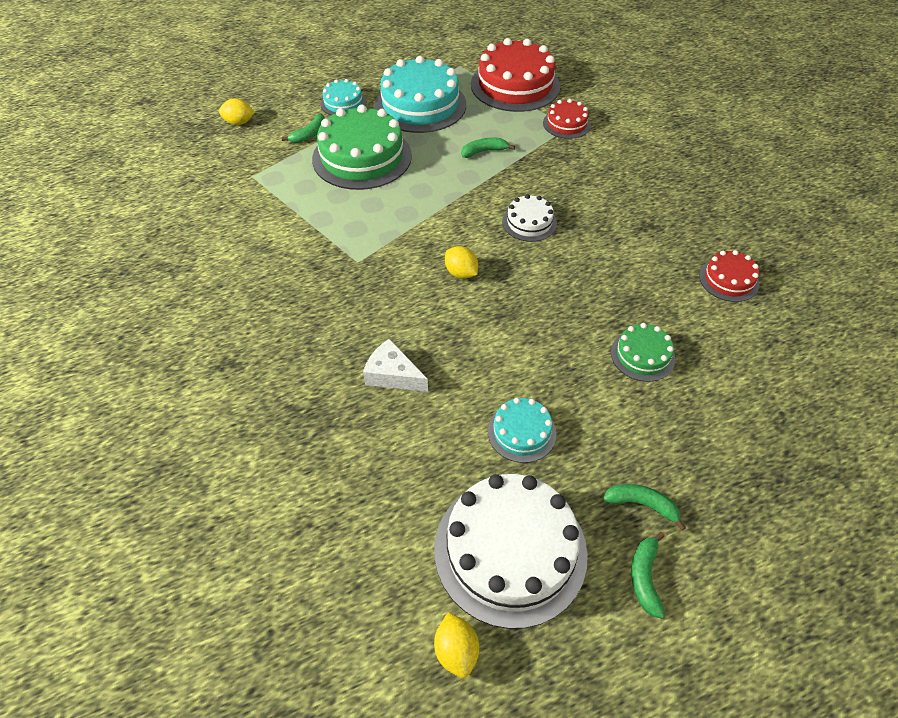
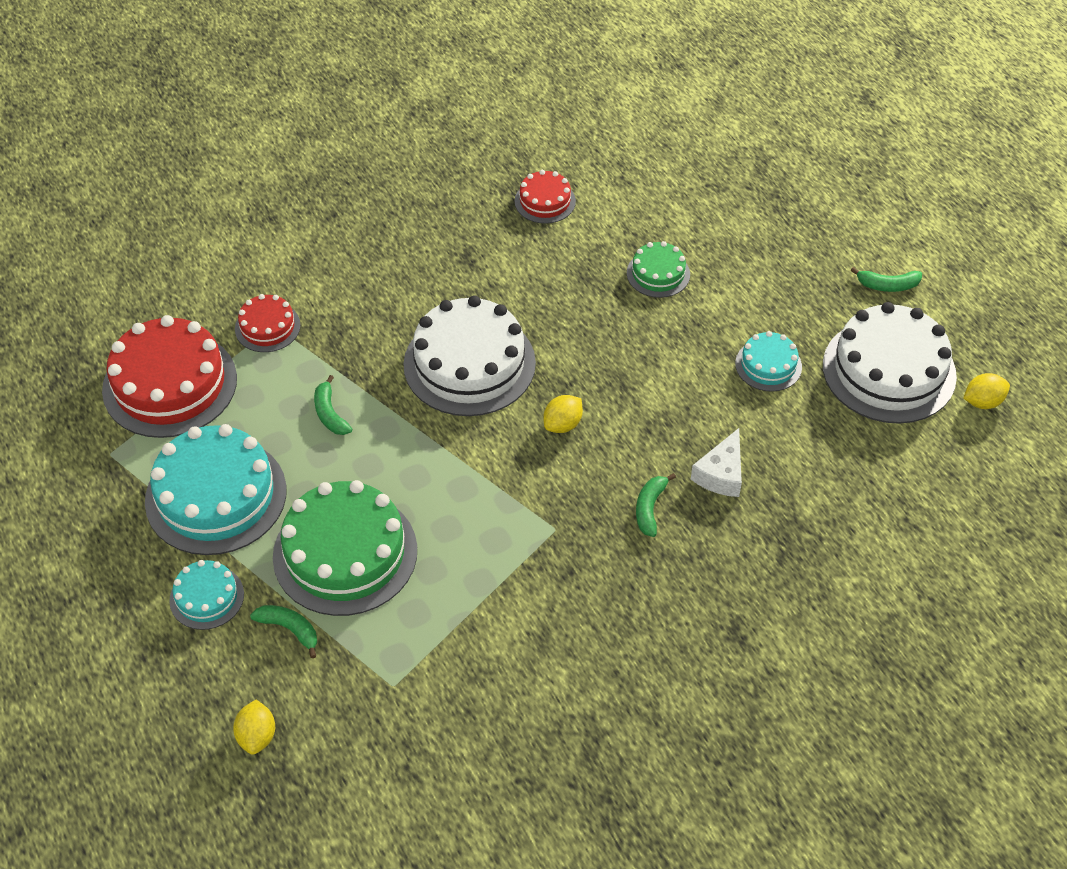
camera: 95 degrees left, 0 degrees up
(529, 222) = (469, 364): white cake -> white cake, size x1.99
(642, 505) = (823, 283): green banana -> green banana (650, 508)

